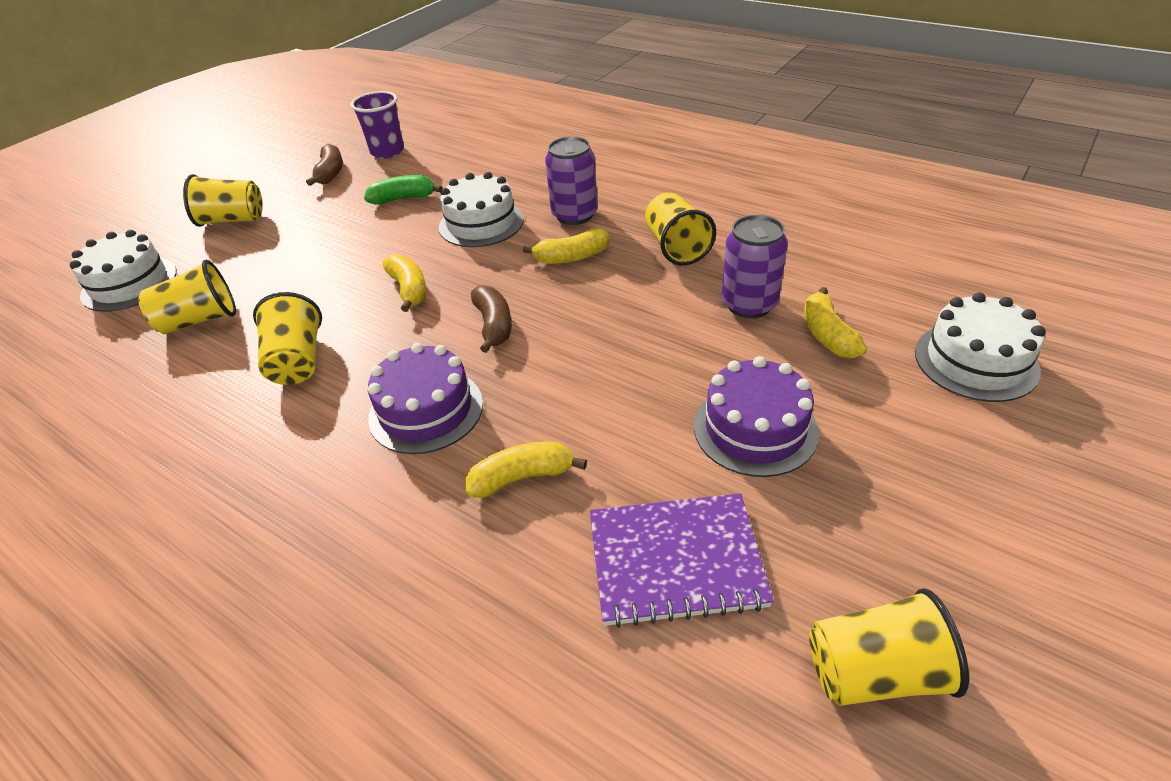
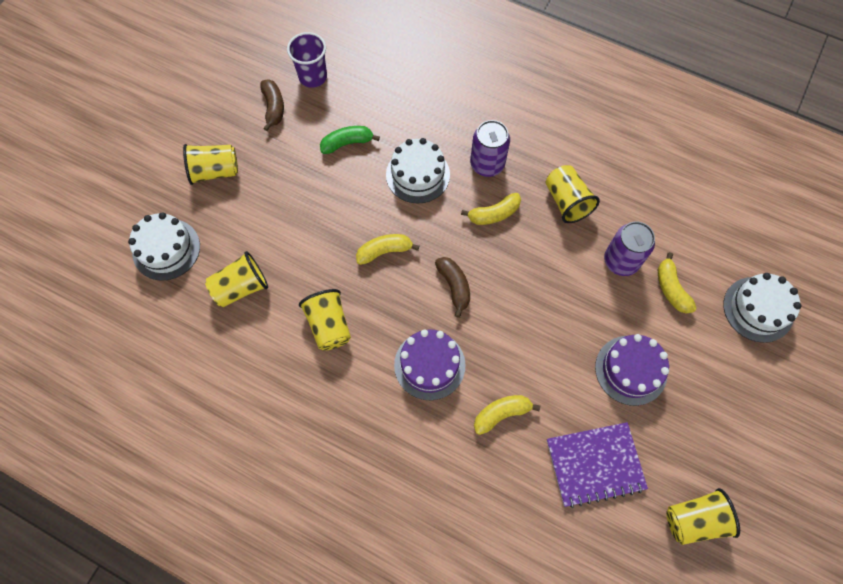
camera: 10 degrees left, 25 degrees up
(409, 289) = (384, 251): yellow banana -> yellow banana turned 75 degrees counterclockwise

